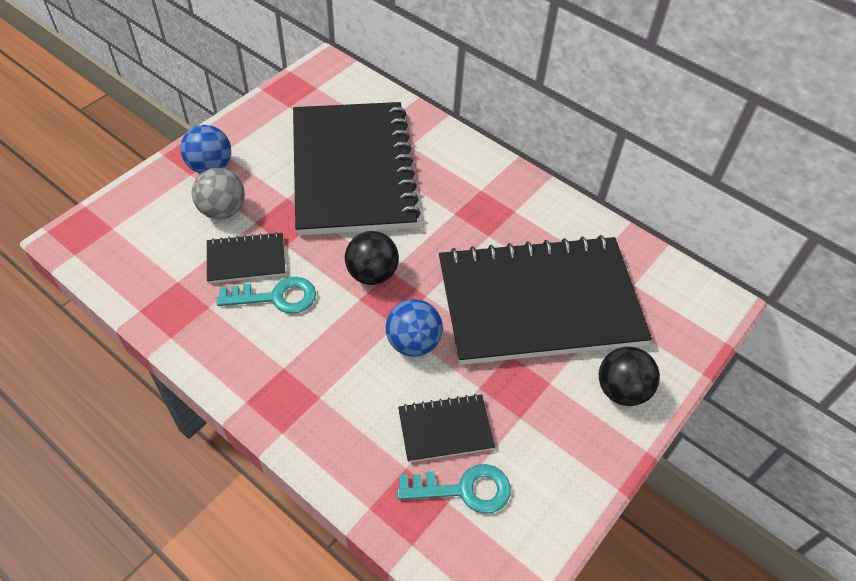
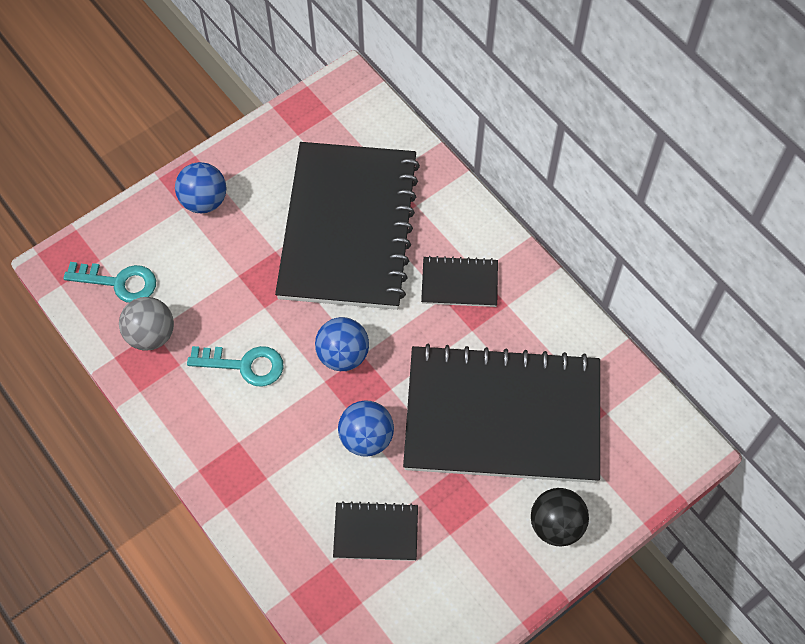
camera: 15 degrees right, 10 degrees up
(222, 210) = (208, 256): grey ball -> grey ball (151, 335)
(246, 259) = (223, 318): black notebook -> black notebook (459, 283)
(372, 274) = (343, 355): black ball -> blue ball
(463, 489) = (378, 593): turquoise key -> turquoise key (119, 282)

